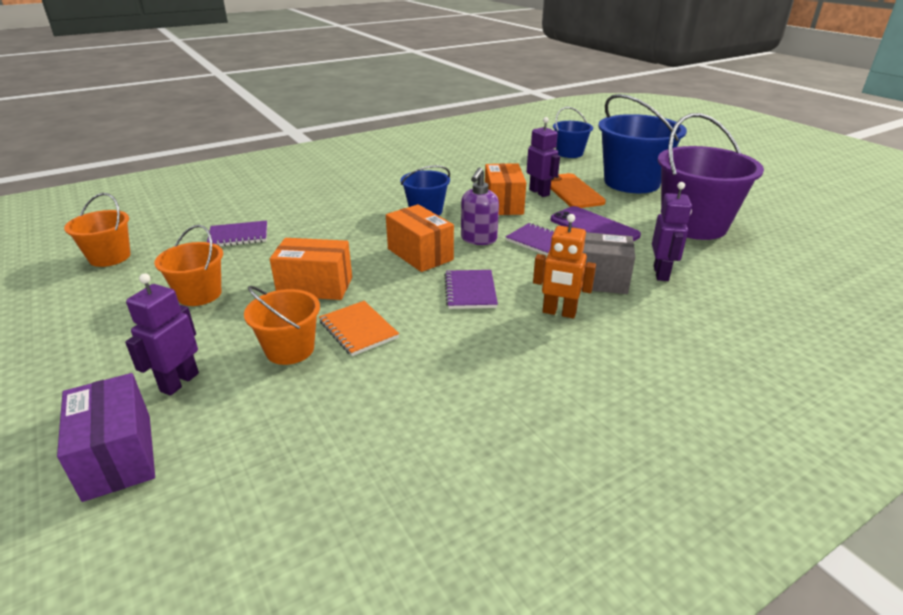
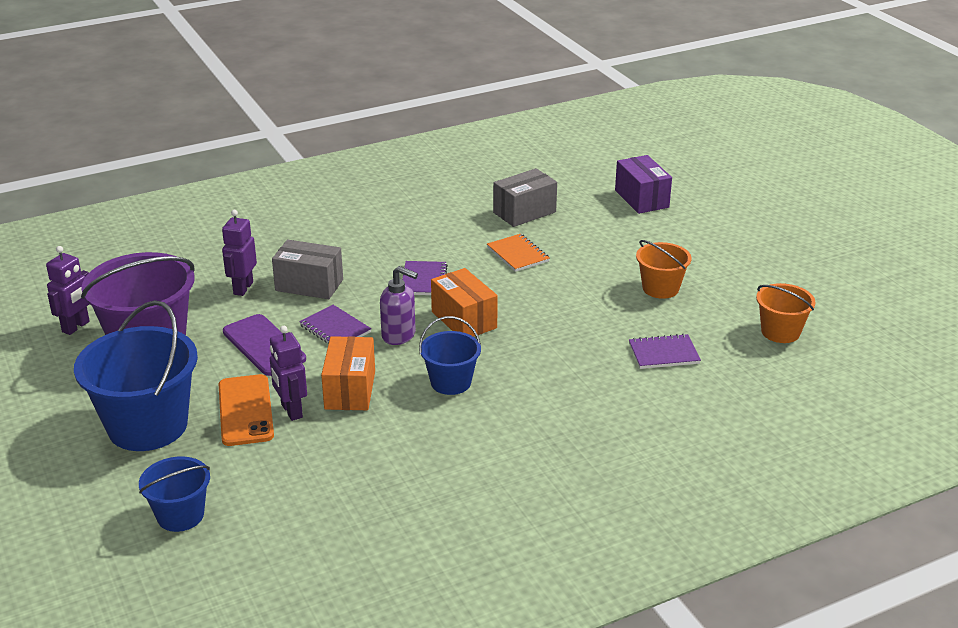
camera: 175 degrees left, 0 degrees up
(179, 382) = (632, 229): purple robot -> purple robot (76, 327)
(290, 349) = (565, 244): orange bucket -> none
(315, 286) = (561, 291): orange box -> none
(338, 408) = (524, 212): none -> grey box
(478, 239) = (399, 335): purple soap dispenser -> purple soap dispenser turned 90 degrees clockwise
(559, 313) = (357, 259): orange robot -> none

